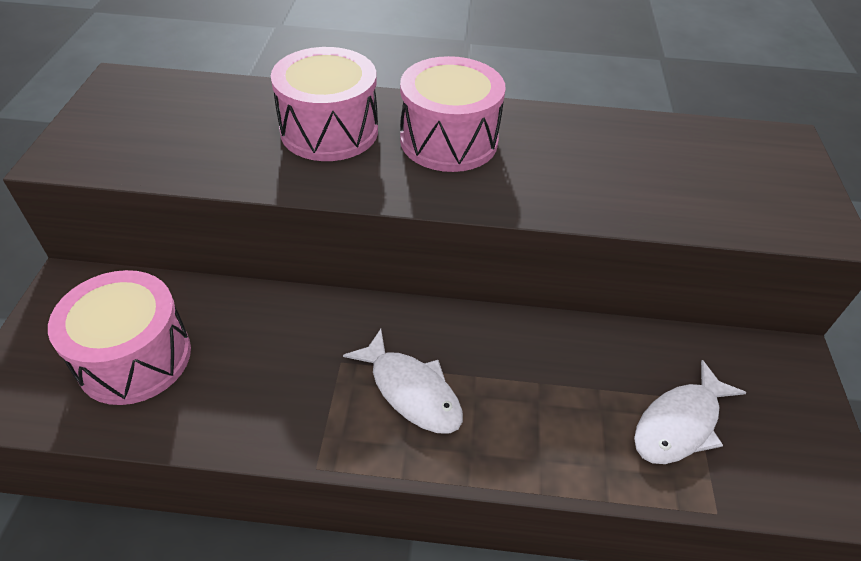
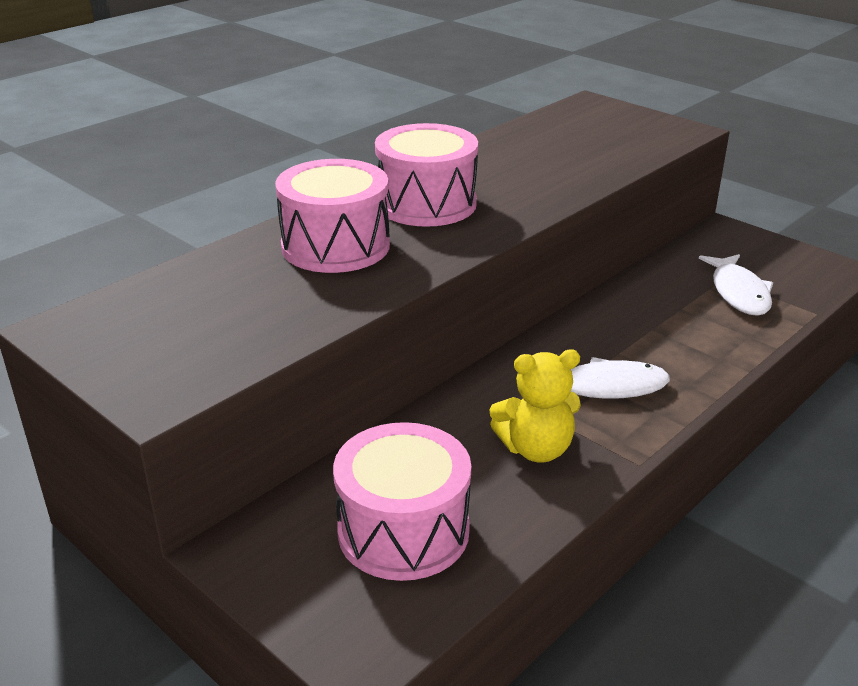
camera: 50 degrees left, 15 degrees down
(286, 386) = (536, 449): none -> yellow teddy bear

